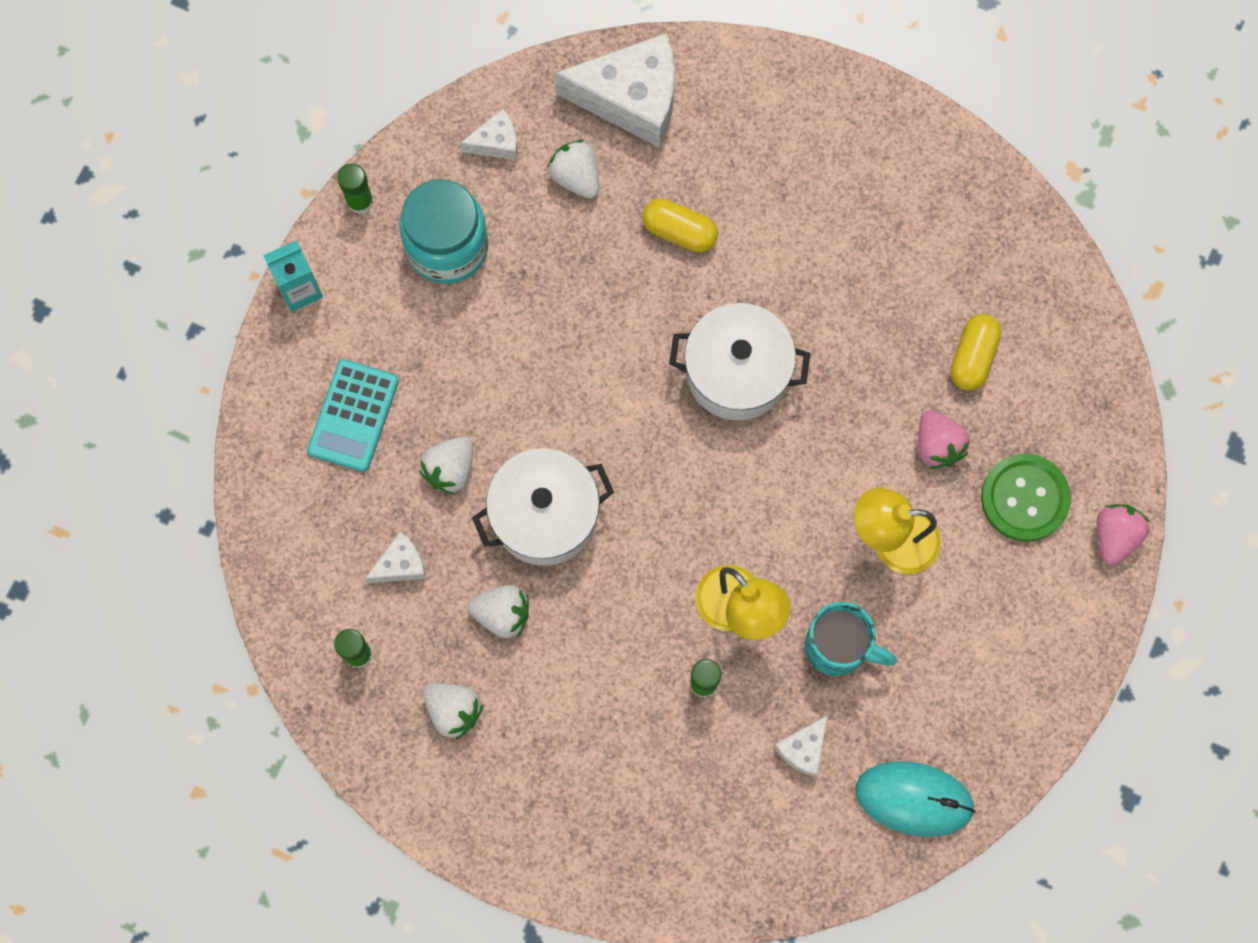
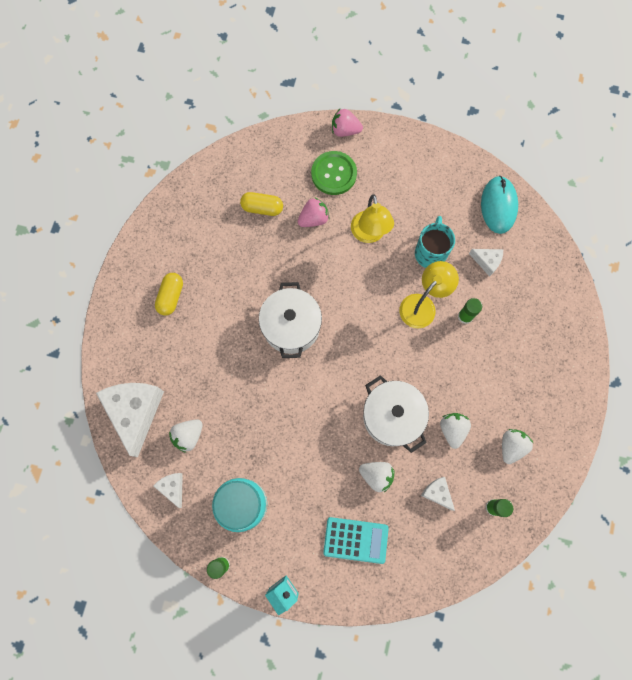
camera: 100 degrees left, 0 degrees up
(679, 231) = (213, 371): yellow capsule -> yellow capsule (171, 297)

